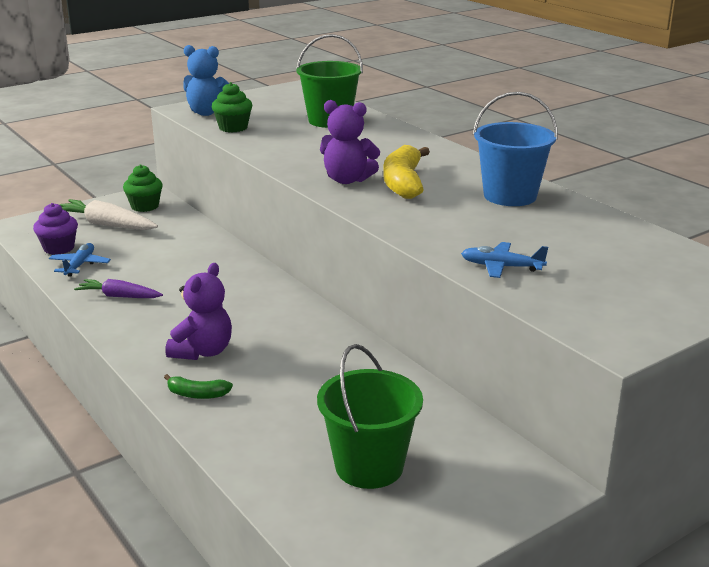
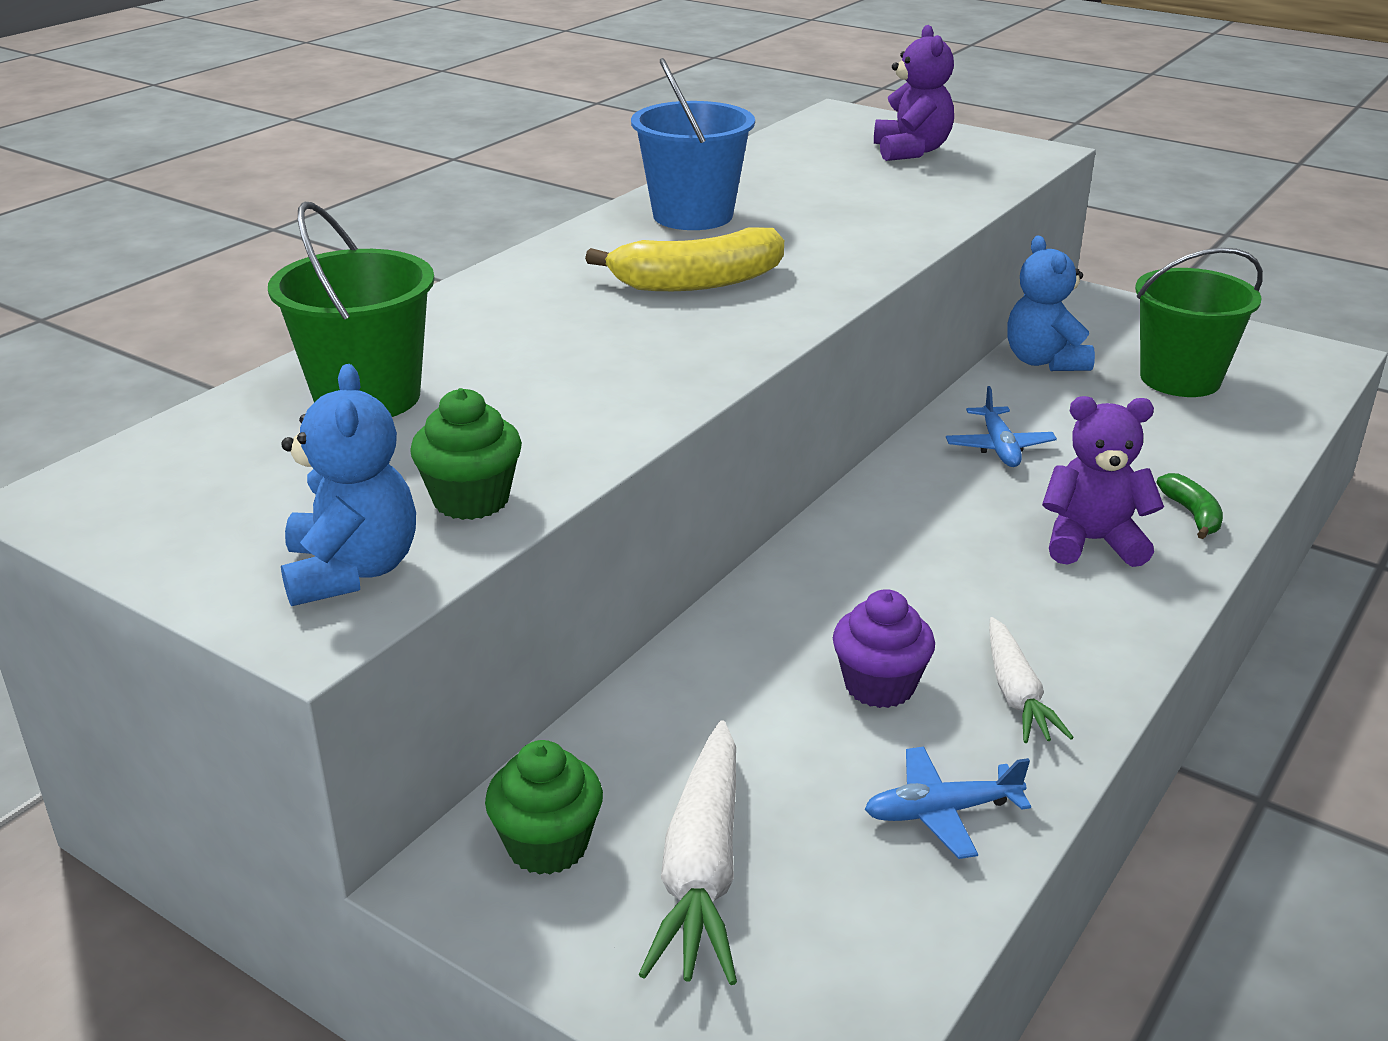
camera: 110 degrees left, 5 degrees up
(59, 248) = (887, 895): purple cupcake -> purple cupcake (879, 686)
(119, 296) = (1016, 694): purple carrot -> white carrot
(347, 180) = (718, 323): purple teddy bear -> purple teddy bear (911, 151)
(433, 412) = (1044, 361): none -> blue teddy bear
(501, 267) = (931, 202): blue plane -> blue plane (999, 447)

